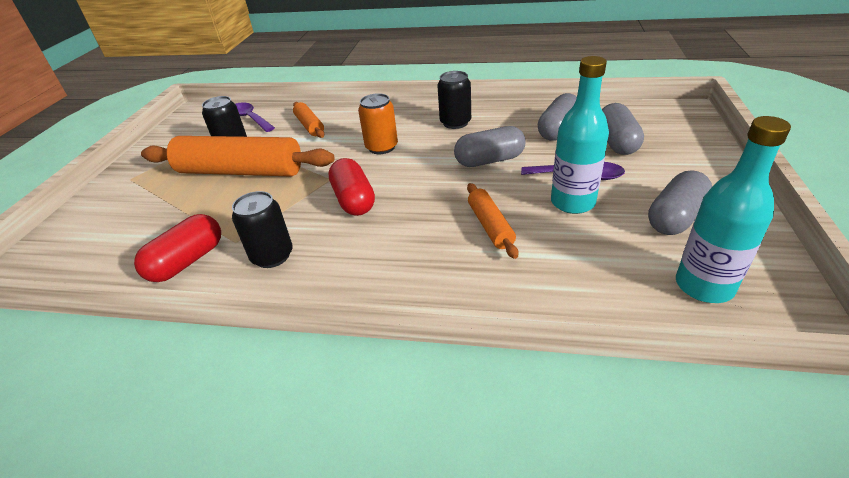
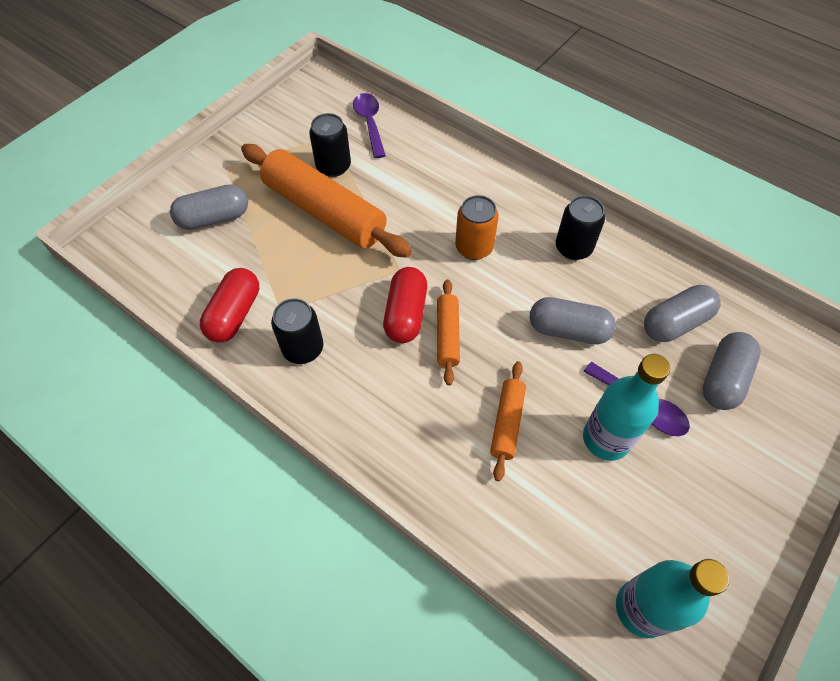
camera: 25 degrees right, 20 degrees up
(187, 261) = (234, 314): red capsule -> red capsule turned 45 degrees counterclockwise
(310, 126) = (422, 169): orange rolling pin -> orange rolling pin (448, 335)
(675, 217) = (689, 518): grey capsule -> grey capsule (214, 218)

